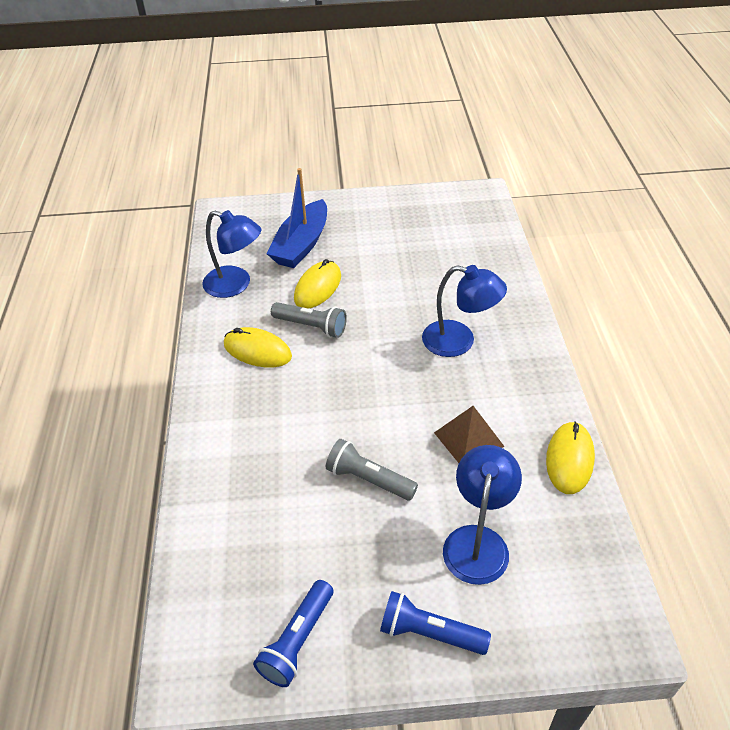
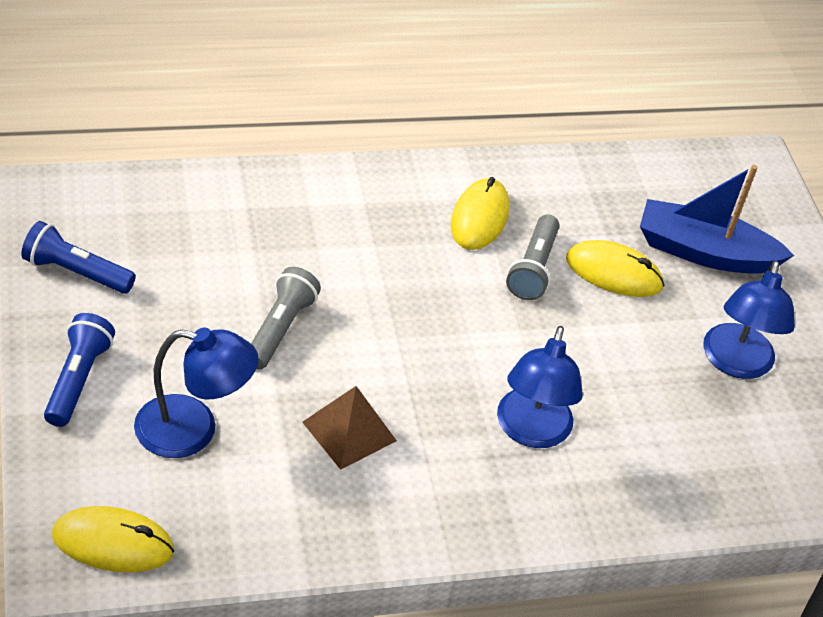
camera: 75 degrees right, 0 degrees up
(236, 285) = (600, 188): blue lamp -> blue lamp (735, 363)
(569, 459) = (322, 541): yellow mouse -> yellow mouse (113, 543)

